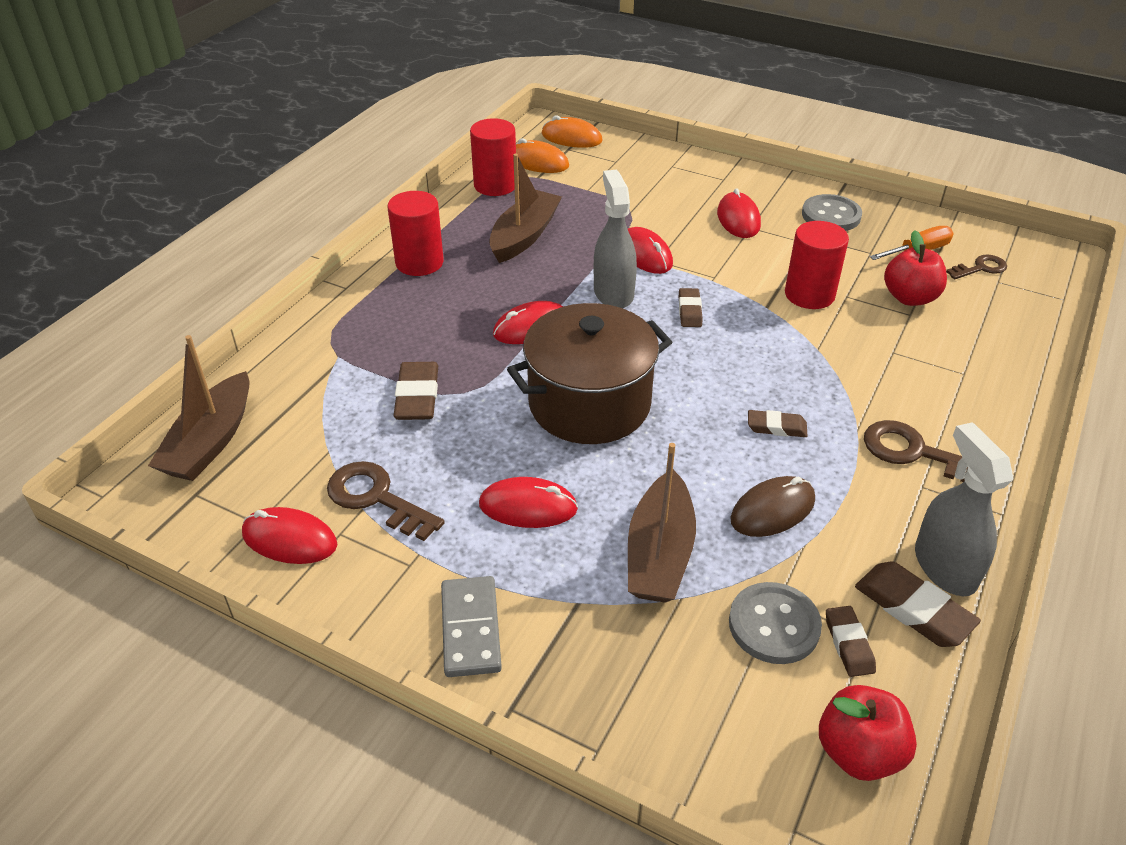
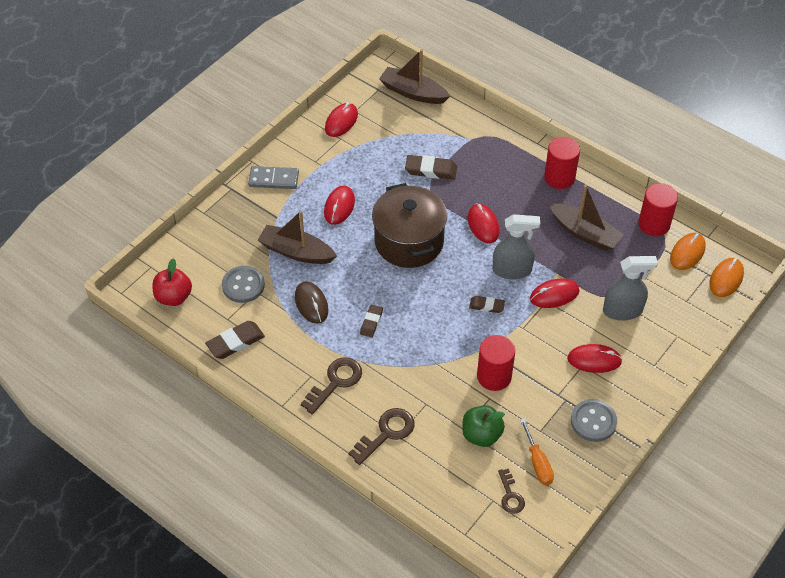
camera: 100 degrees right, 10 degrees up
(377, 498) = (359, 151): brown key -> brown key (386, 433)
(848, 644) = (225, 310): brown eraser -> none
(909, 298) = (481, 435): red apple -> green apple
(944, 567) = (255, 365): grey spray bottle -> grey spray bottle (622, 311)

